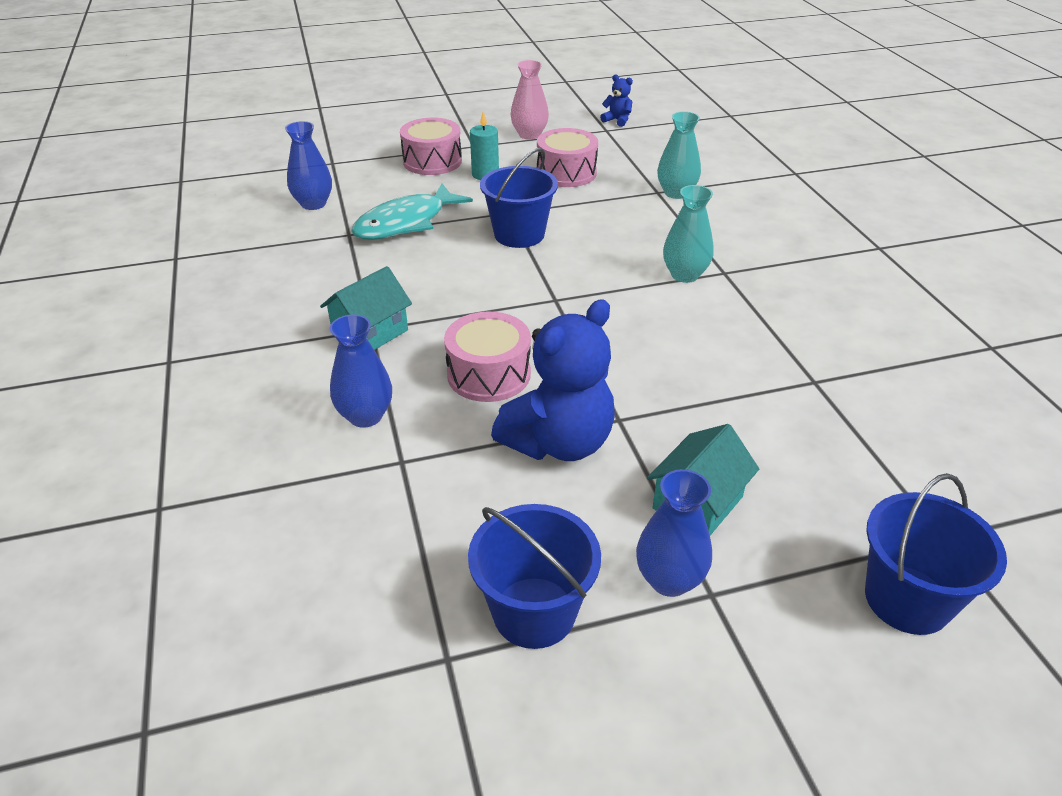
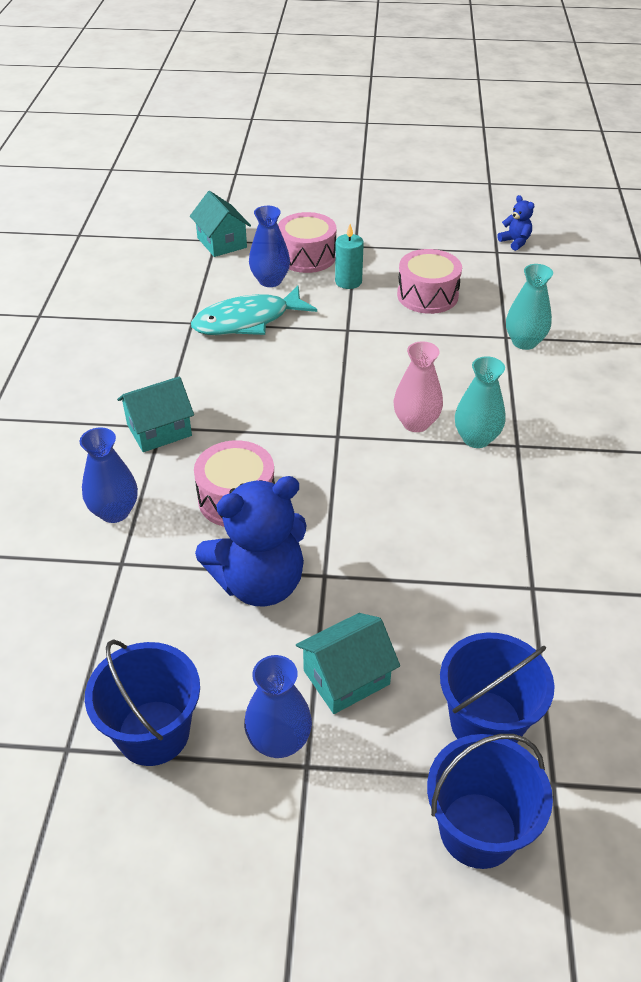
camera: 20 degrees right, 5 degrees up
(313, 204) = (178, 283): blue vase -> blue vase (270, 281)
(339, 164) = (222, 243): none -> turquoise house
(519, 234) = (343, 357): blue bucket -> blue bucket (485, 722)
(529, 135) = (416, 243): pink vase -> pink vase (416, 423)

